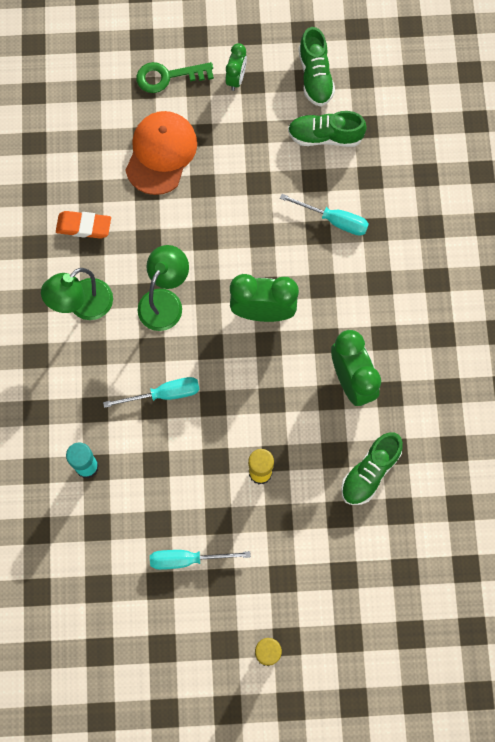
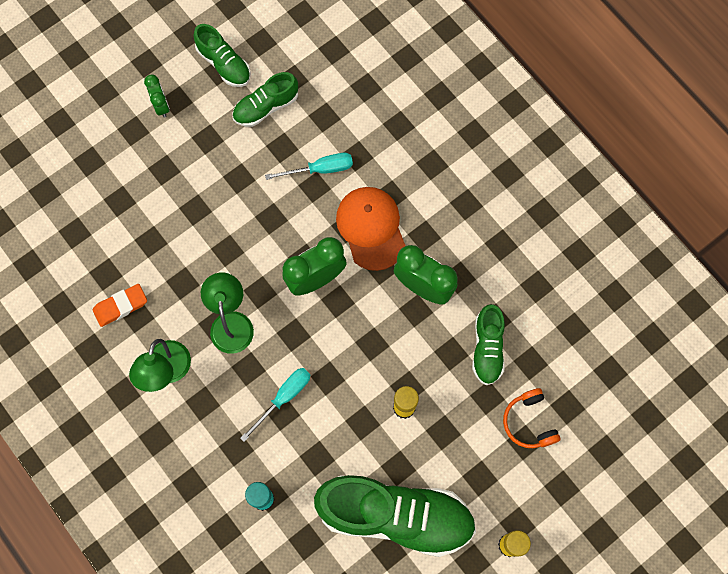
camera: 35 degrees left, 0 degrees up
(161, 153) = (142, 205): orange cap -> orange cap (371, 228)
(168, 76) = (103, 139): green key -> none
(187, 559) = (396, 516): turquoise screwdriver -> green shoe
(360, 561) = (529, 422): none -> orange headphones

